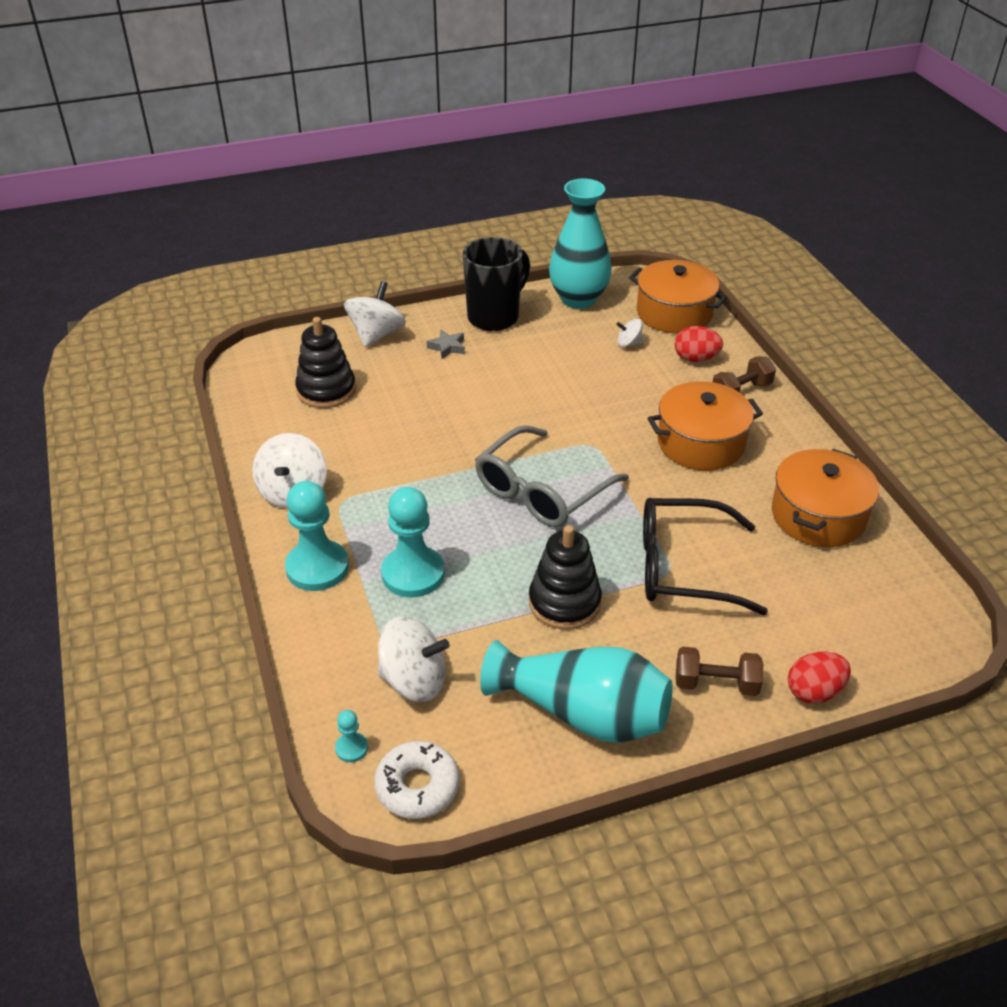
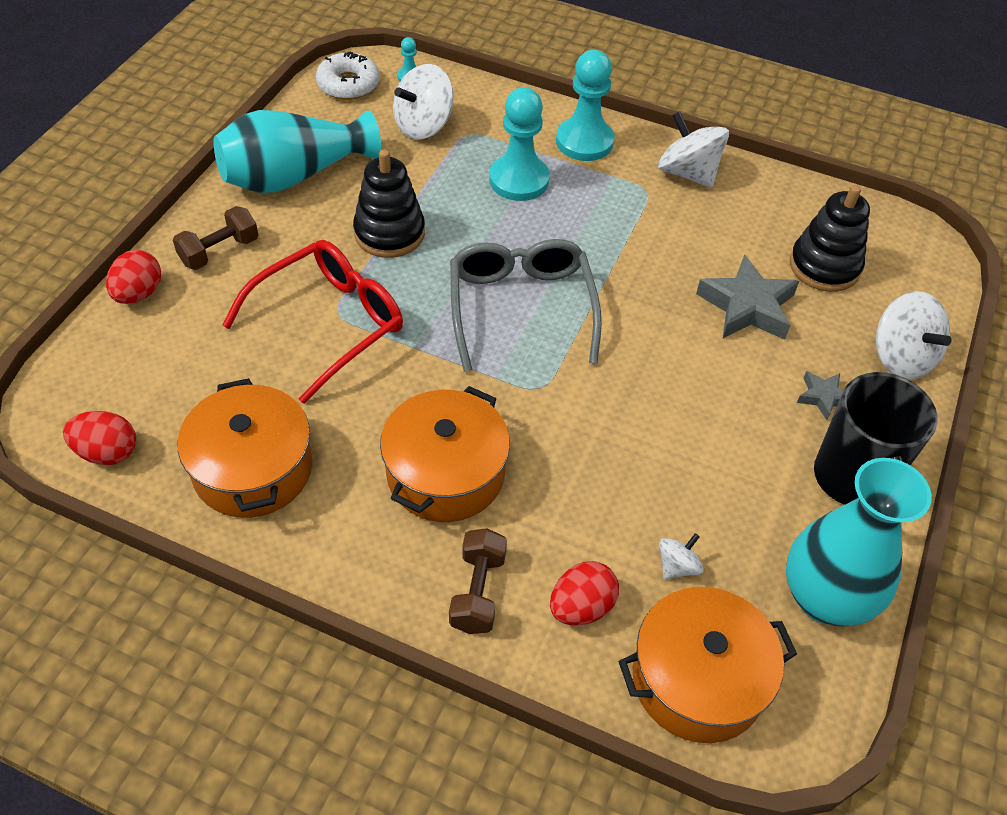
camera: 130 degrees right, 10 degrees up
(408, 403) = (747, 307): none -> grey star
(681, 567) = (330, 322): black glasses -> red glasses
(913, 585) = (107, 452): none -> red egg

